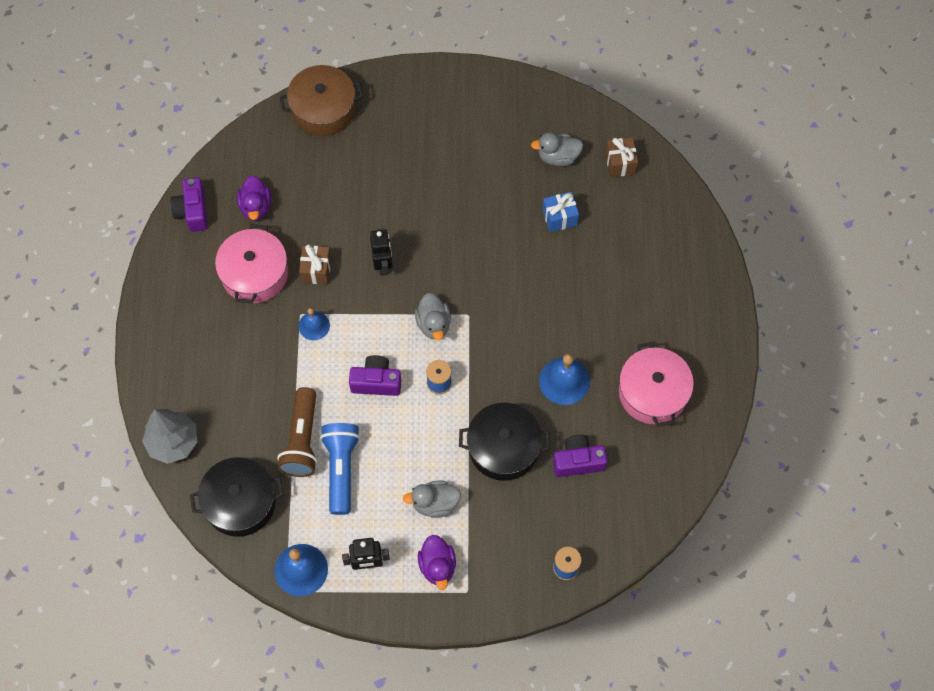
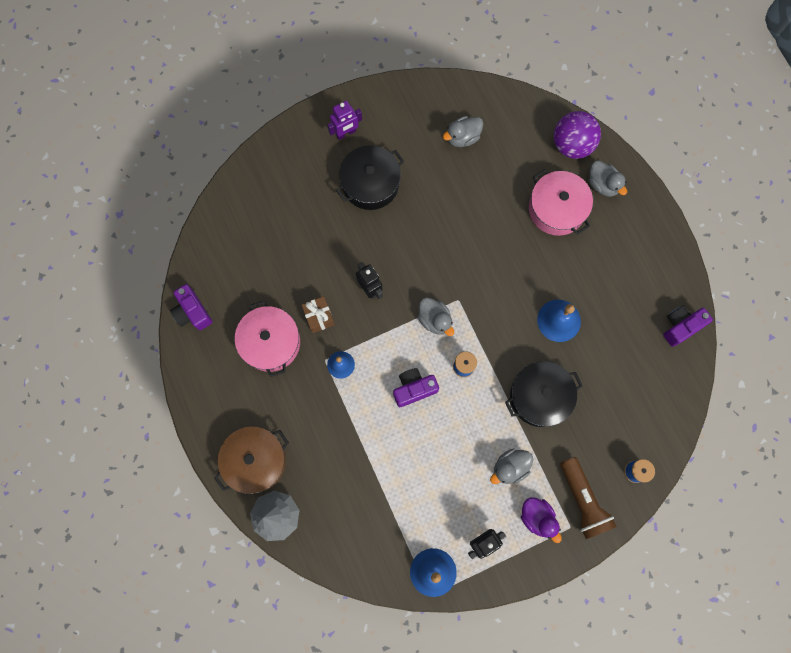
camera: 25 degrees left, 10 degrees up
(240, 502) = (356, 540): black pot -> black pot (370, 184)
(256, 207) = (243, 285): purple duck -> none
(302, 440) = (380, 464): brown flashlight -> brown flashlight (583, 500)
(323, 109) = (255, 178): brown pot -> brown pot (255, 461)
(341, 469) = (422, 474): blue flashlight -> none
(438, 103) = (346, 133): none -> purple robot
(559, 217) = (489, 187): blue gift -> none
(578, 461) = (601, 381): purple camera -> purple camera (680, 326)
(620, 163) = (513, 122): brown gift -> none
(653, 392) = (630, 299): pink pot -> pink pot (556, 209)
(671, 212) = (572, 145): none -> purple ball
(684, 265) = (602, 184): none -> grey duck

